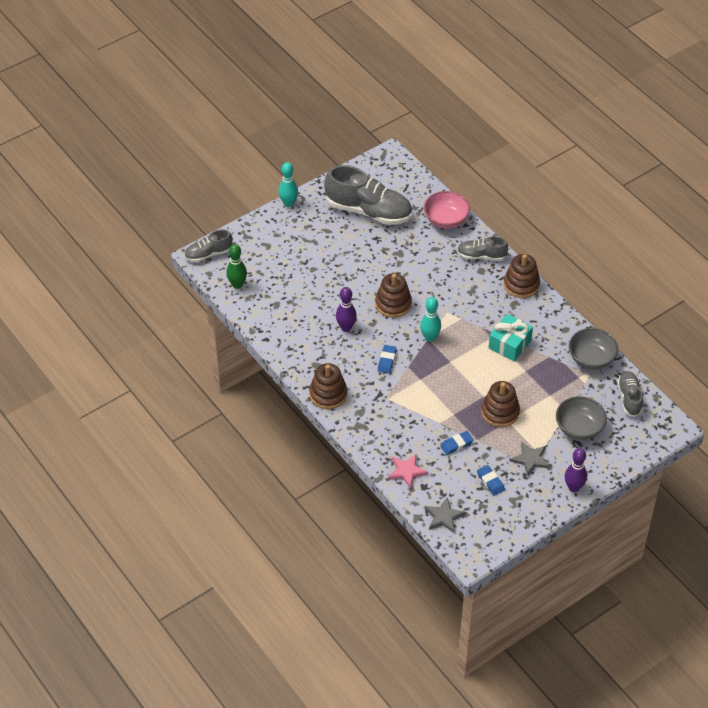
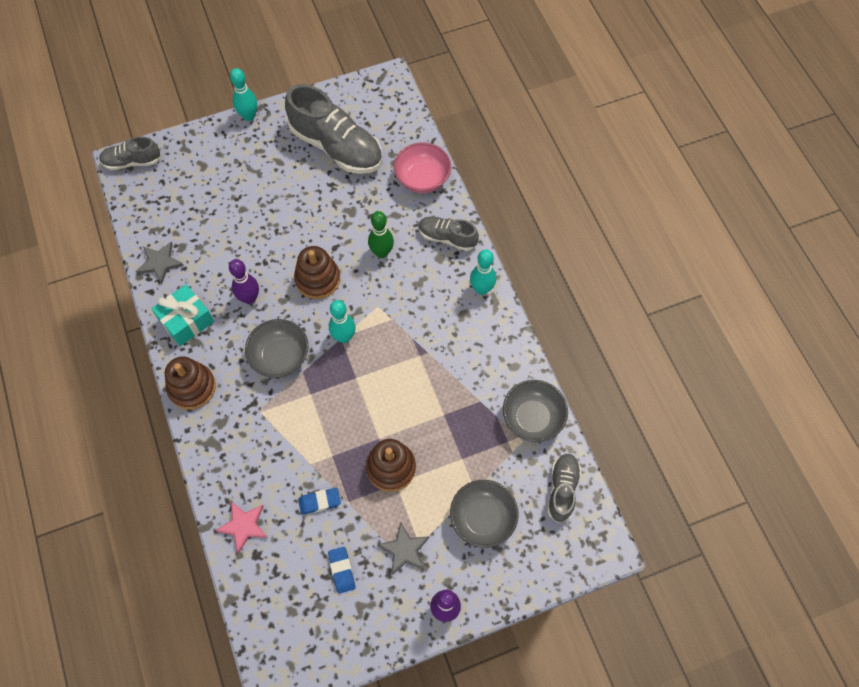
camera: 15 degrees right, 15 degrees up
(237, 284) = (148, 210): green bowling pin -> green bowling pin (382, 252)
(387, 360) = (280, 357): blue eraser -> grey bowl
(444, 517) = (263, 608): grey star -> grey star (160, 263)
(509, 344) = (438, 371): turquoise gift -> turquoise gift (186, 321)
(521, 284) = (481, 289): brown stacking toy -> turquoise bowling pin

